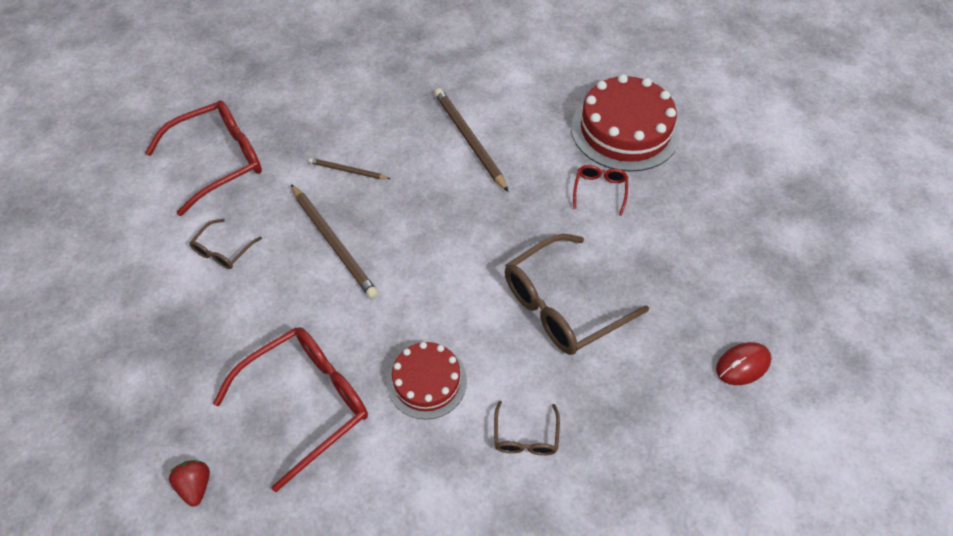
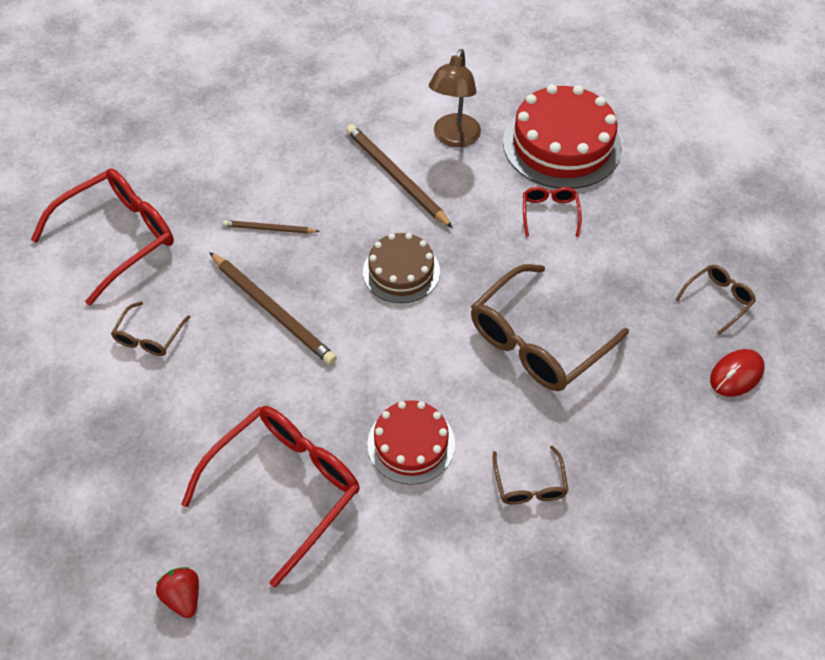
camera: 10 degrees left, 0 degrees up
(454, 224) = (401, 271): none -> brown cake
(528, 112) = (454, 138): none -> brown lamp
(739, 292) = (717, 300): none -> brown glasses

